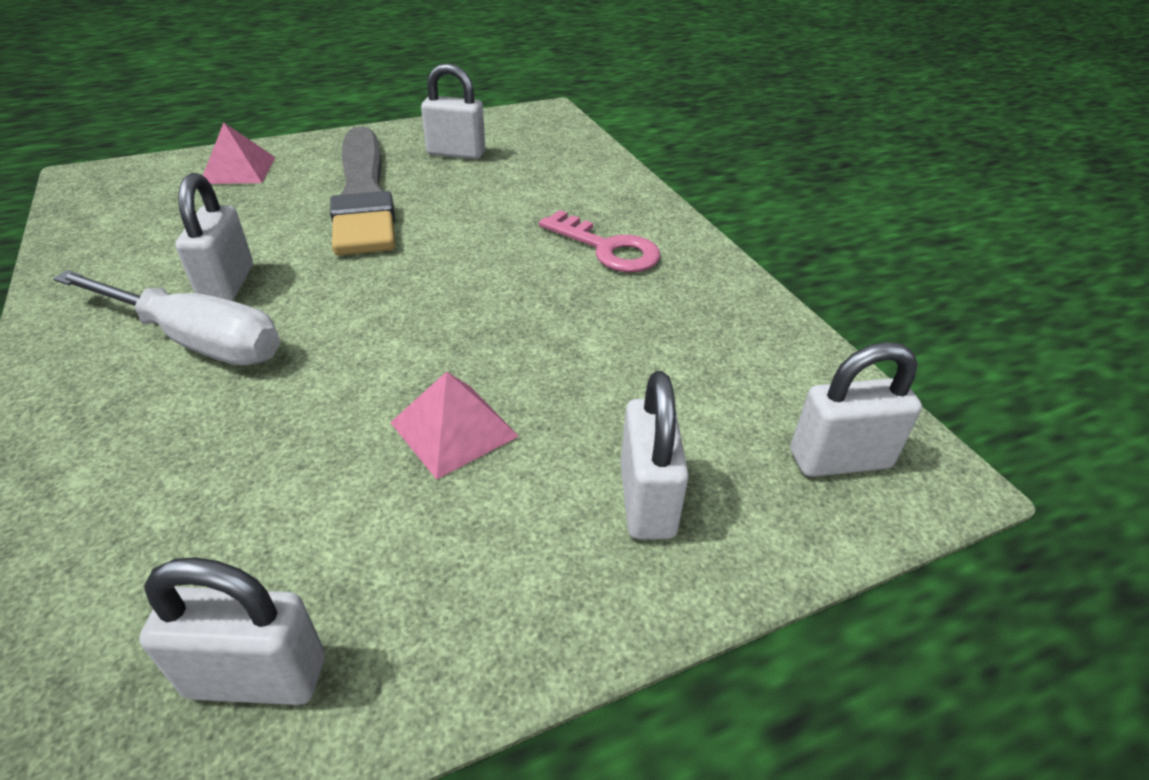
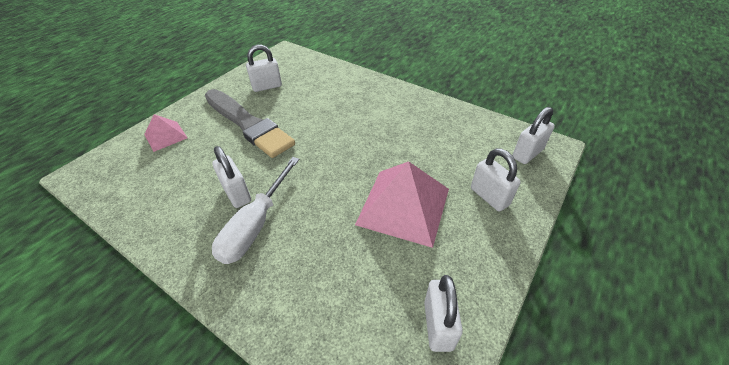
camera: 30 degrees left, 5 degrees up
(196, 340) = (256, 225): white screwdriver -> white screwdriver turned 120 degrees clockwise
(257, 677) = (438, 325): white padlock -> white padlock turned 60 degrees counterclockwise
(454, 429) = (403, 206): pink pyramid -> pink pyramid, size x1.88
(606, 248) = (378, 107): pink key -> none

